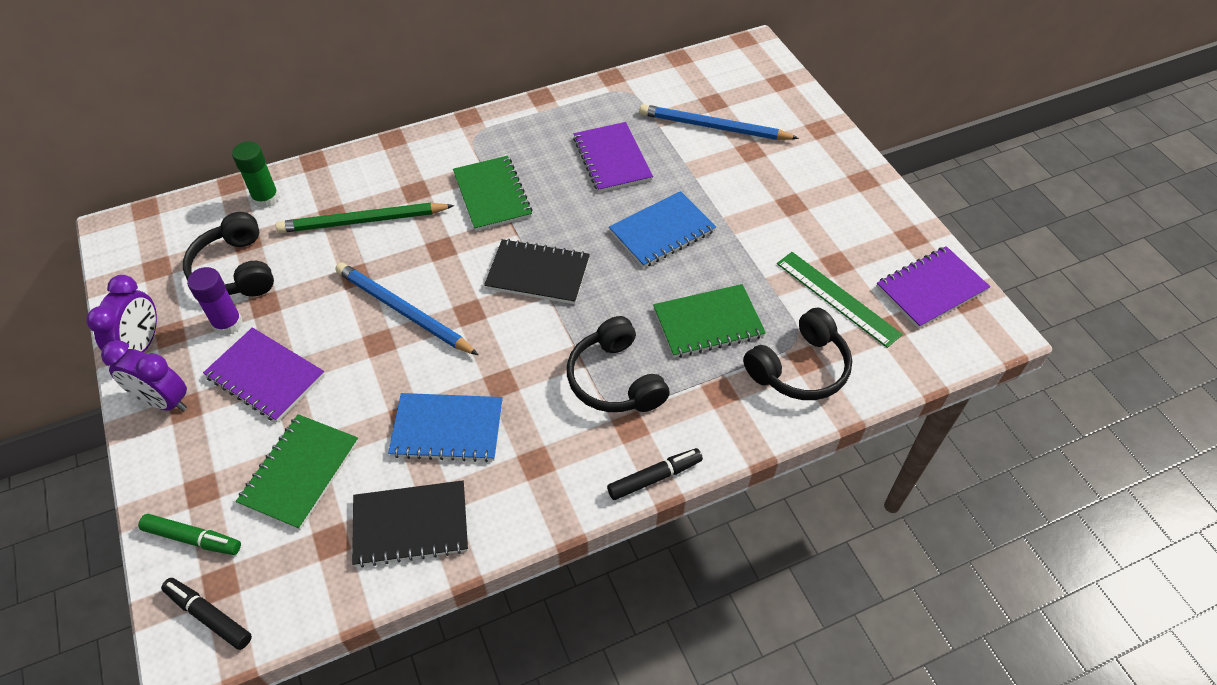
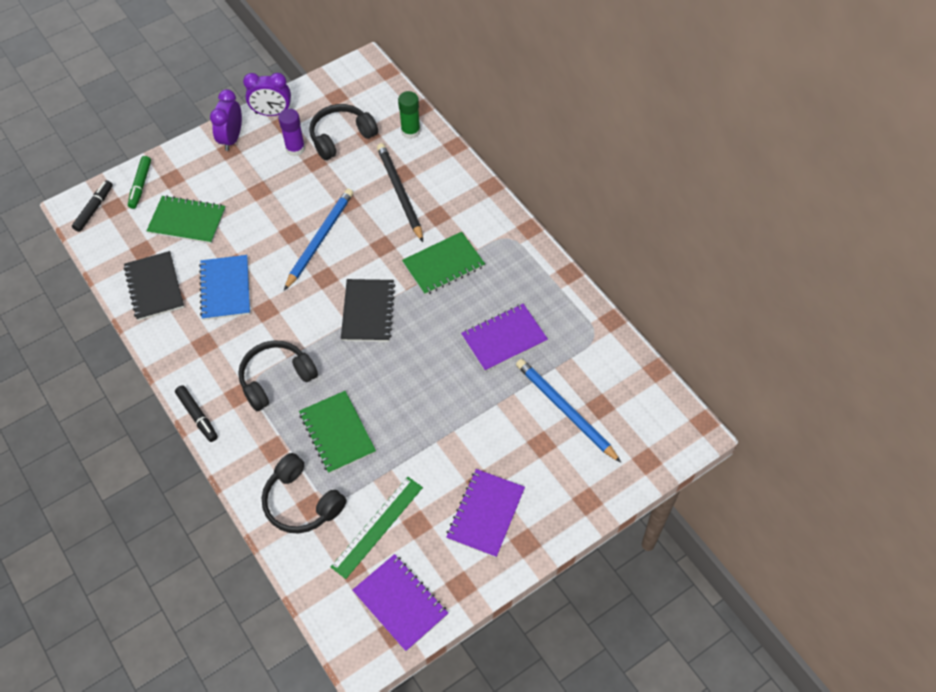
camera: 80 degrees right, 5 degrees up
(265, 376) = (256, 181): purple notebook -> purple notebook (486, 514)
(363, 221) = (399, 193): green pencil -> black pencil
(662, 231) = (428, 388): blue notebook -> none
(713, 127) = (565, 410): blue pencil -> blue pencil turned 45 degrees counterclockwise

